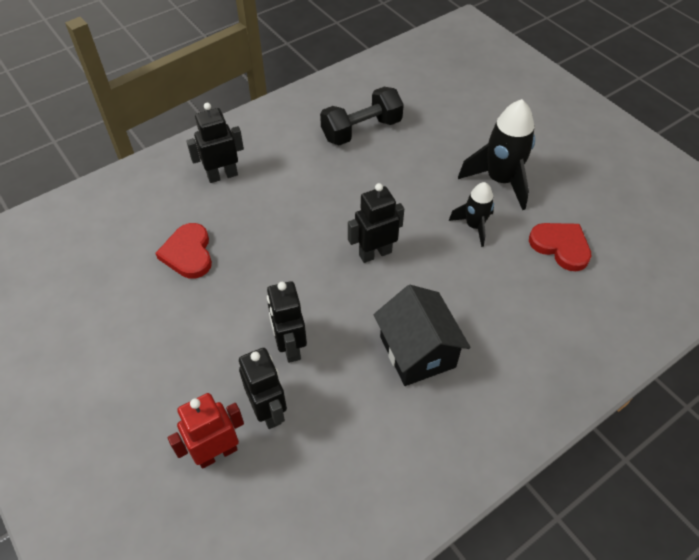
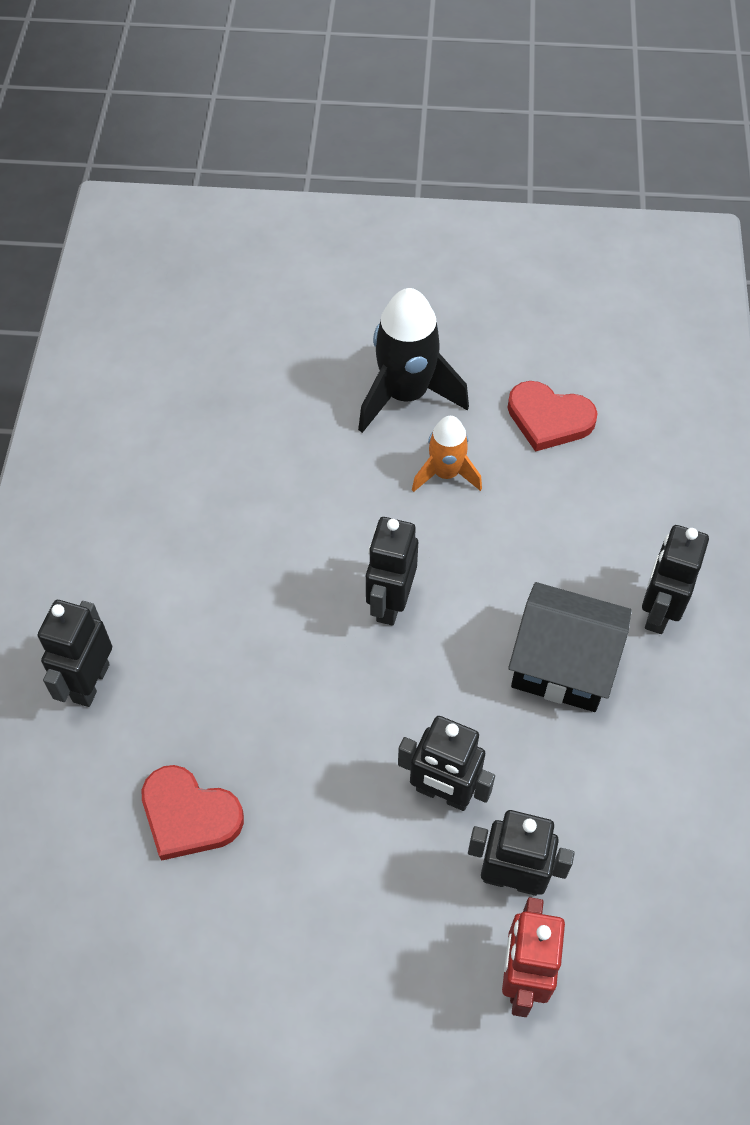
camera: 50 degrees left, 5 degrees up
(361, 130) = (179, 467): black dumbbell -> none
(474, 226) = (446, 474): black rocket -> orange rocket
(500, 376) = (658, 611): none -> black robot
(560, 246) = (549, 419): red heart -> red heart turned 150 degrees counterclockwise

